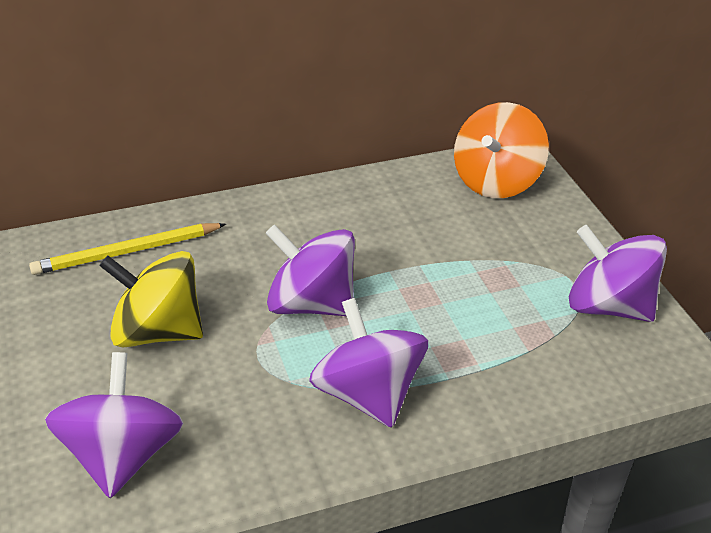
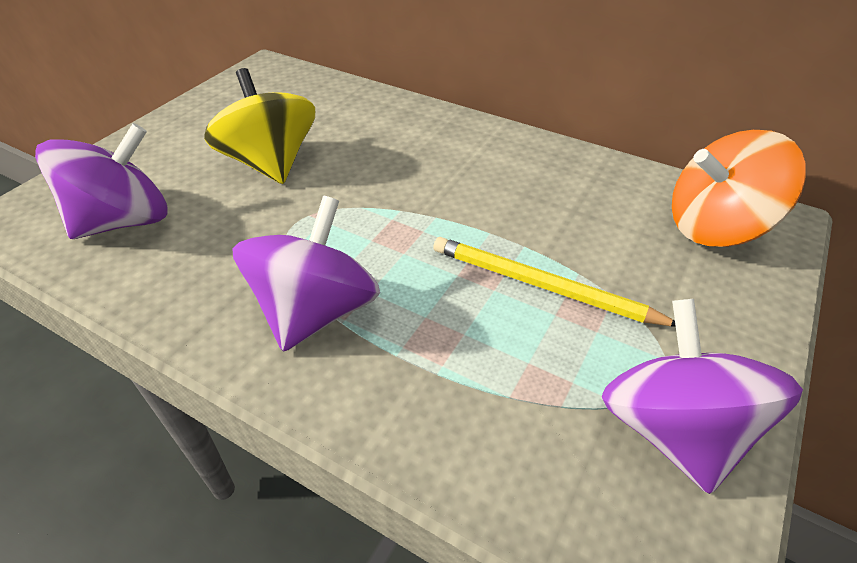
camera: 50 degrees right, 5 degrees up
(127, 252) = (336, 107): yellow pencil -> yellow pencil (542, 286)
(311, 304) = (390, 214): purple spinning top -> none

